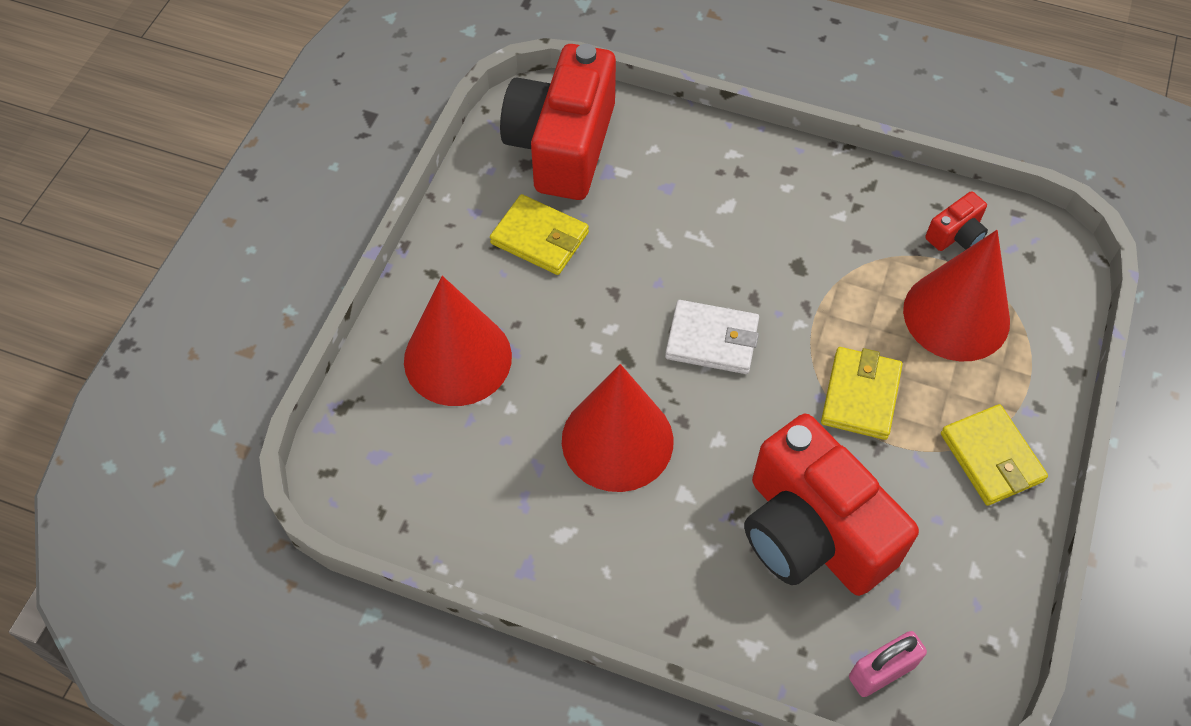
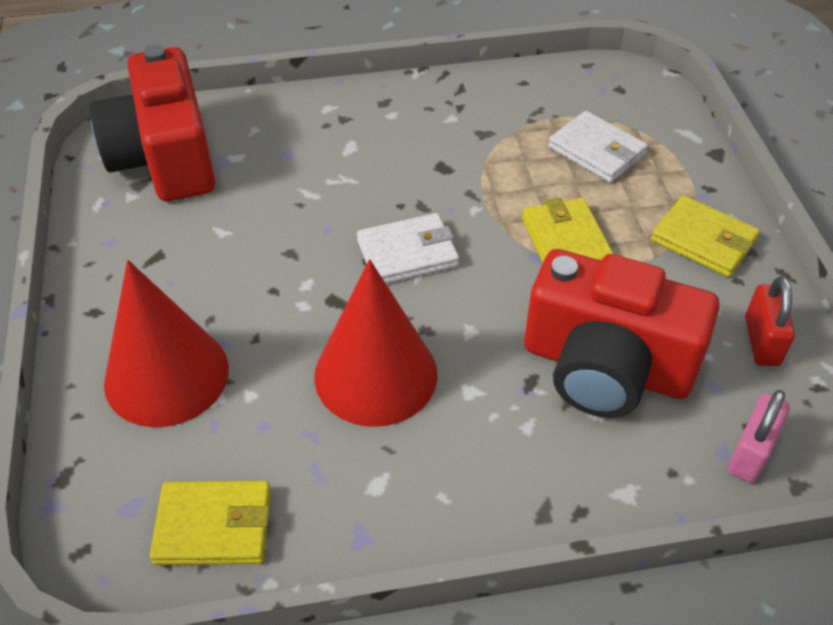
camera: 30 degrees left, 10 degrees down
(539, 238) = (189, 238): yellow wallet -> yellow wallet (213, 526)
(956, 235) = (553, 96): red camera -> none
(956, 315) = (596, 151): red cone -> white wallet
(970, 581) = (762, 341): none -> red padlock

